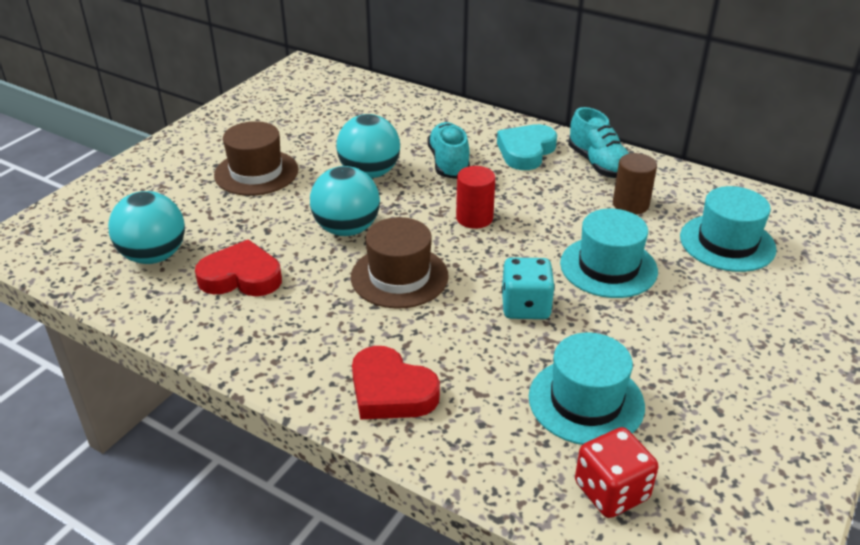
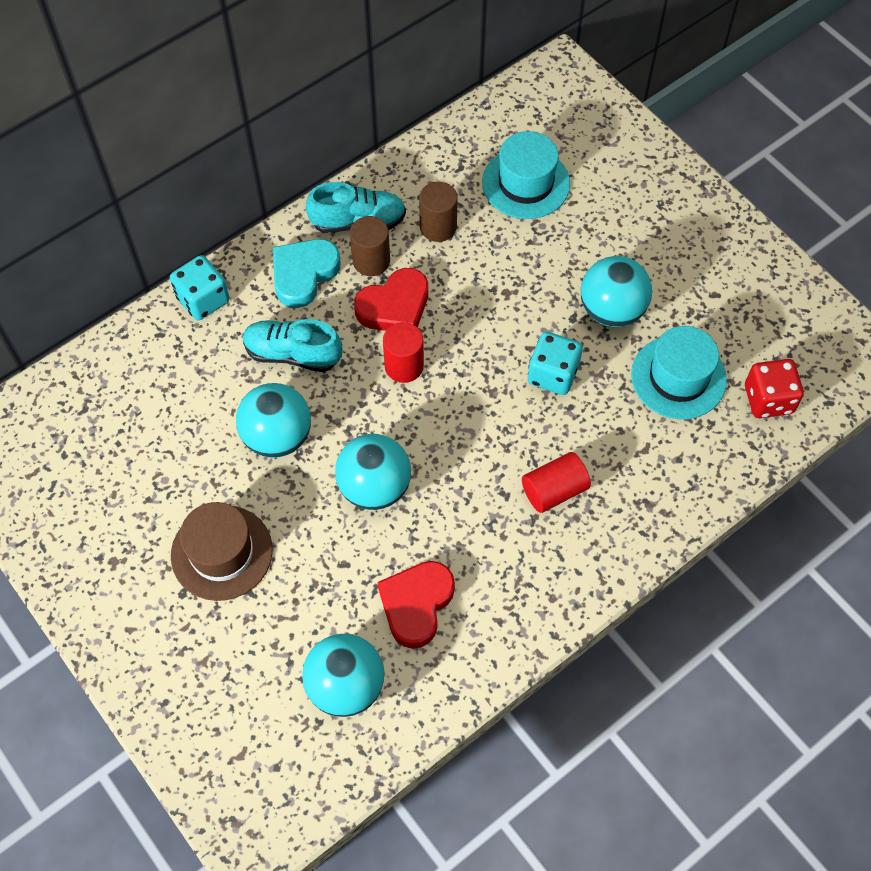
camera: 70 degrees left, 25 degrees up
(391, 391) = (621, 514): red heart -> red heart (394, 306)
(395, 336) = (554, 490): none -> red cylinder
(399, 276) = (471, 462): brown hat -> none
(469, 116) = (203, 299): none -> turquoise dice
(526, 151) = (303, 274): turquoise heart -> turquoise heart turned 75 degrees clockwise
(565, 179) = (371, 261): none -> brown cylinder
(608, 267) = (523, 288): turquoise hat -> none
(631, 331) = (611, 310): none -> turquoise ball

